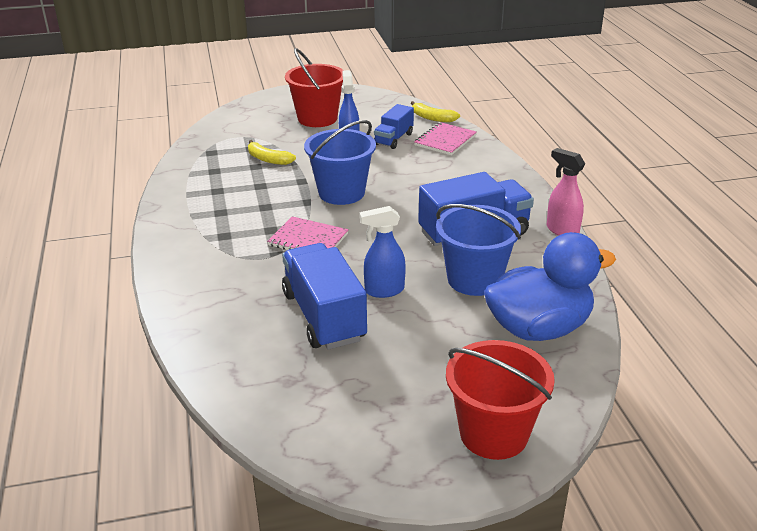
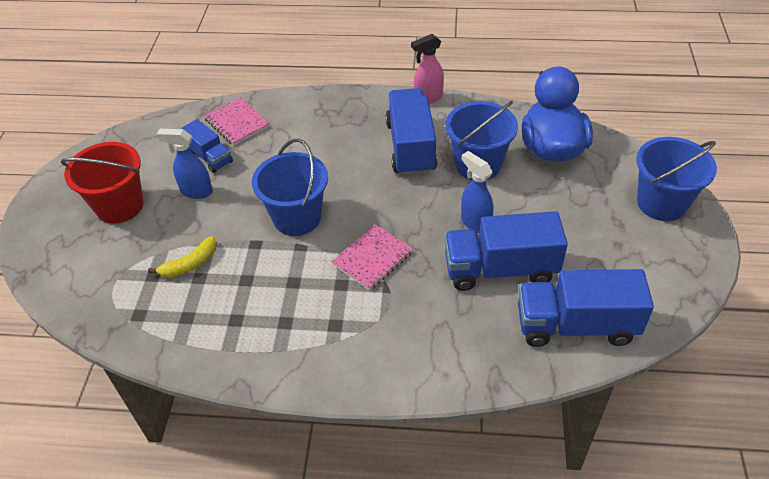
camera: 70 degrees left, 15 degrees up
(263, 378) = (576, 325): none -> blue truck
(384, 290) = (475, 222): blue spray bottle -> blue spray bottle turned 135 degrees clockwise
(432, 118) = (184, 120): yellow banana -> none
(493, 434) = (661, 203): red bucket -> blue bucket

